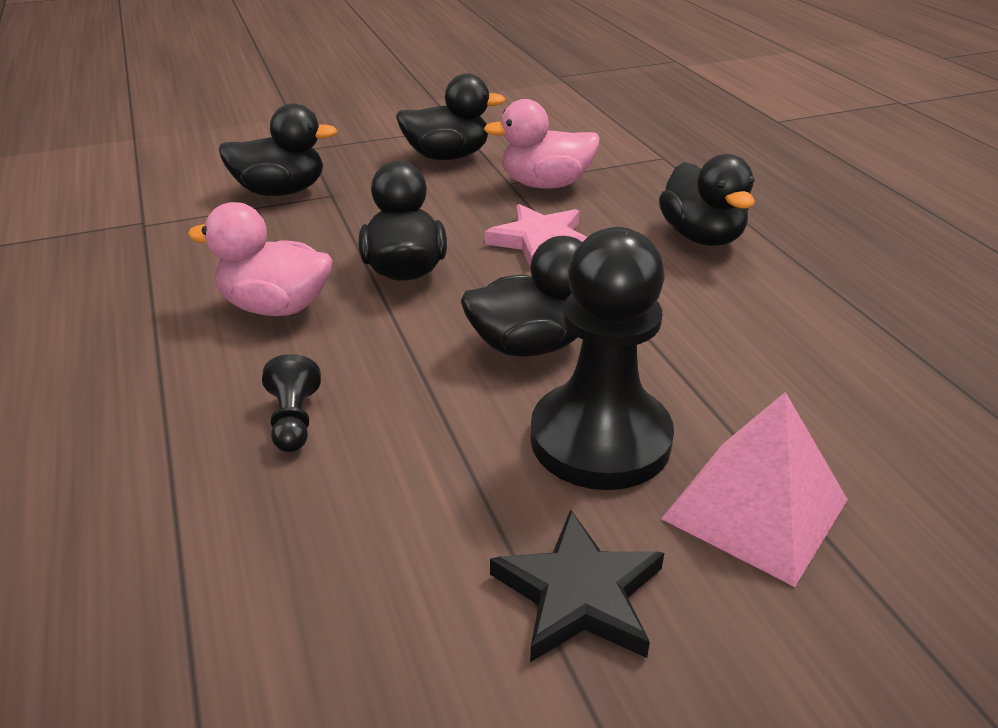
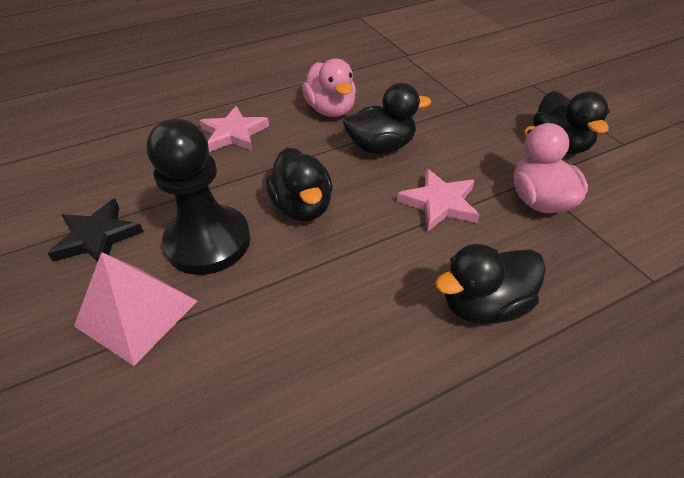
camera: 85 degrees right, 10 degrees up
(275, 307) = (331, 110): pink duck -> pink duck turned 150 degrees clockwise
(281, 191) = (463, 87): black duck -> none
(294, 420) = (234, 133): black pawn -> pink star

